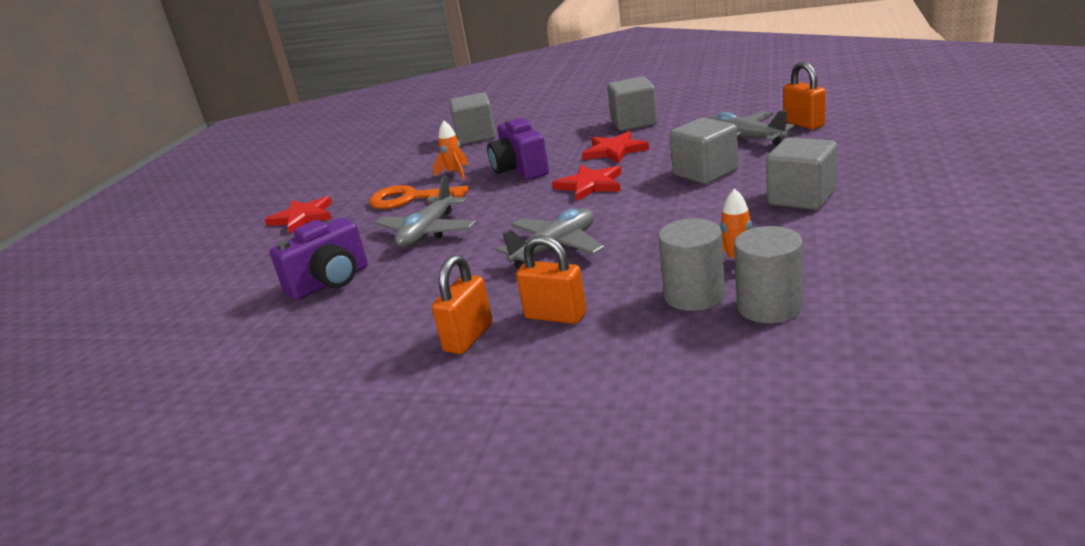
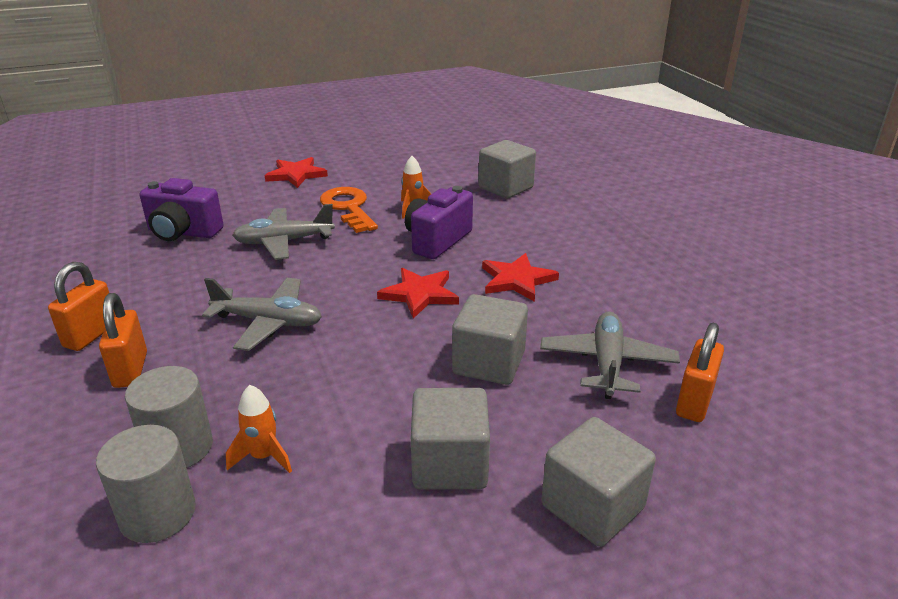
camera: 50 degrees right, 5 degrees up
(468, 337) = (91, 335): orange padlock -> orange padlock turned 60 degrees counterclockwise
(634, 122) = (605, 267): grey cube -> grey cube (592, 507)

